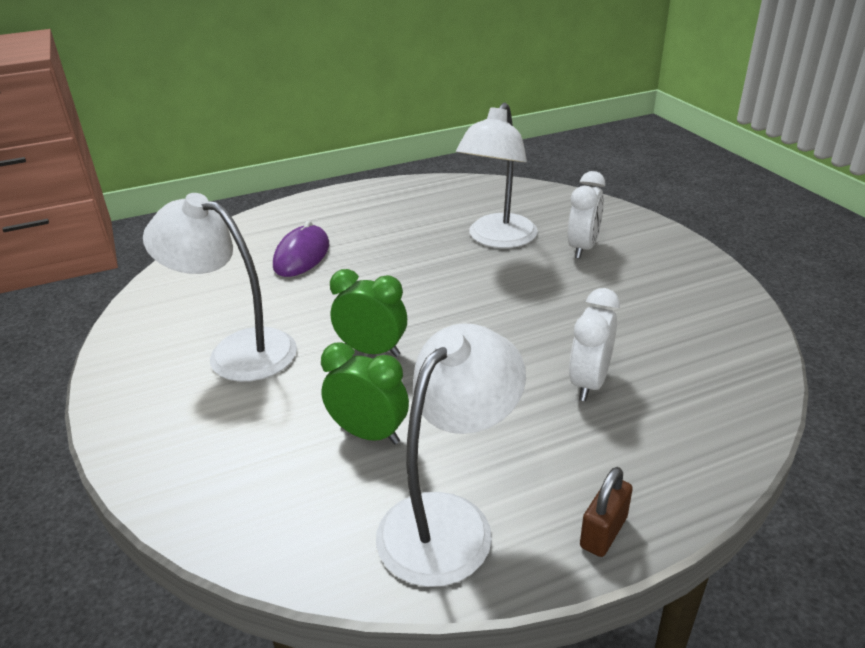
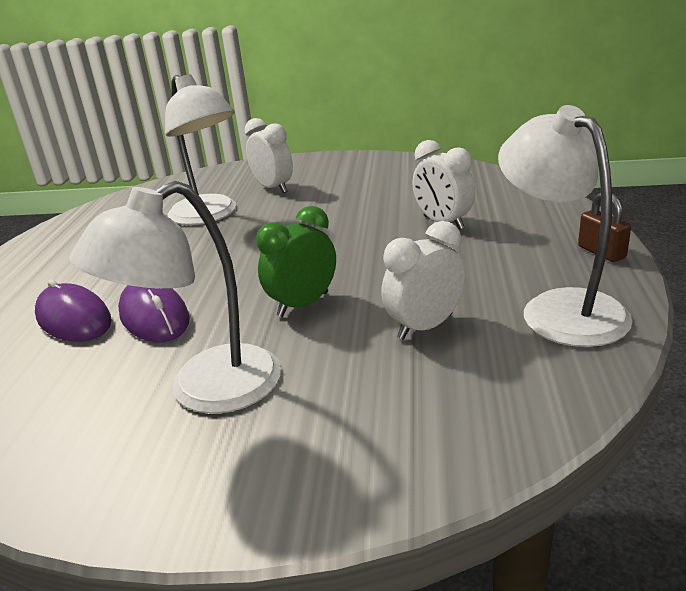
camera: 60 degrees left, 5 degrees down
(320, 287) = (154, 316): none -> purple mouse
(369, 434) = (425, 326): green clock -> white clock

